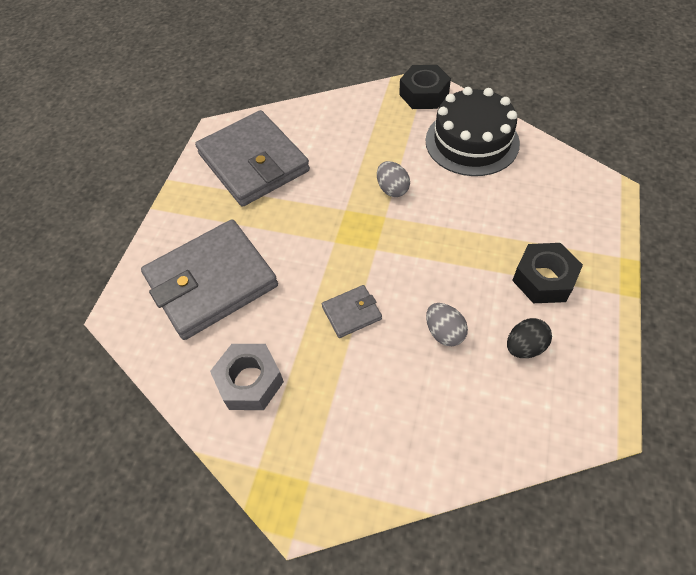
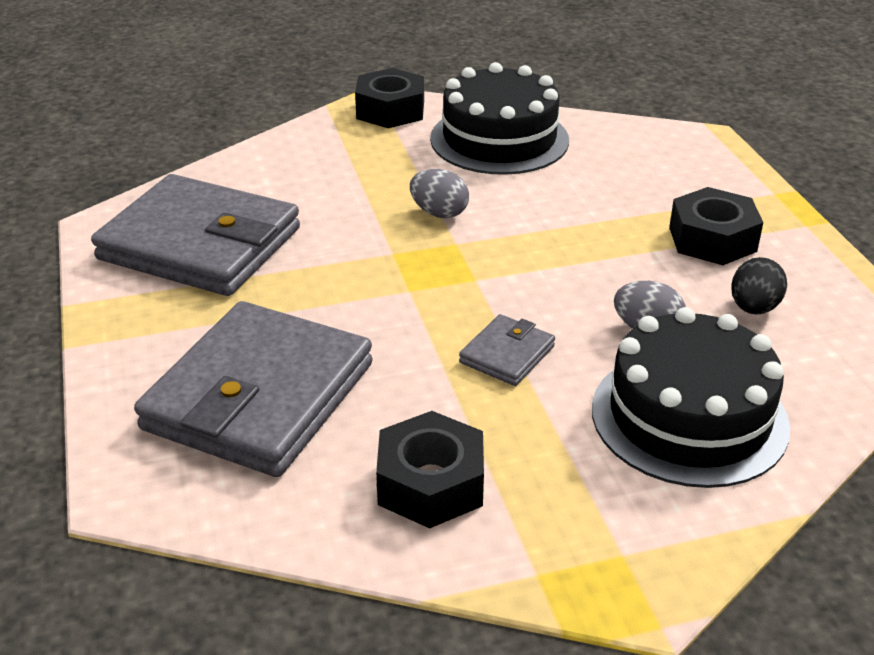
camera: 35 degrees left, 20 degrees down
(250, 381) = (430, 483): grey nut -> black nut
(417, 409) = (689, 417): none -> black cake

